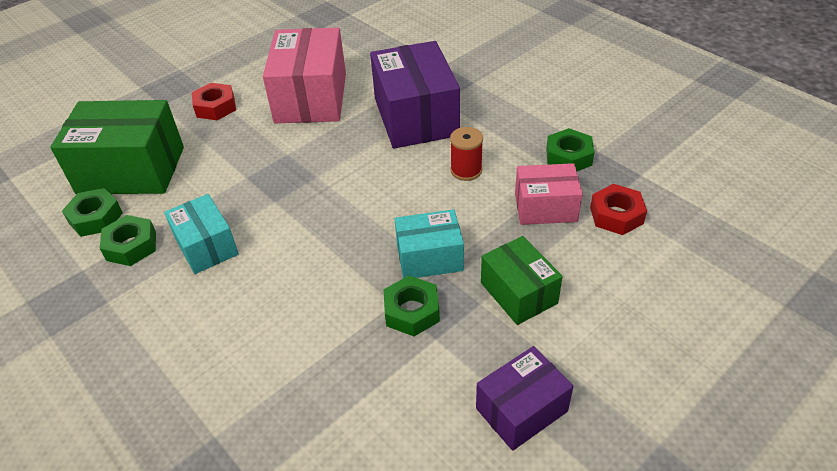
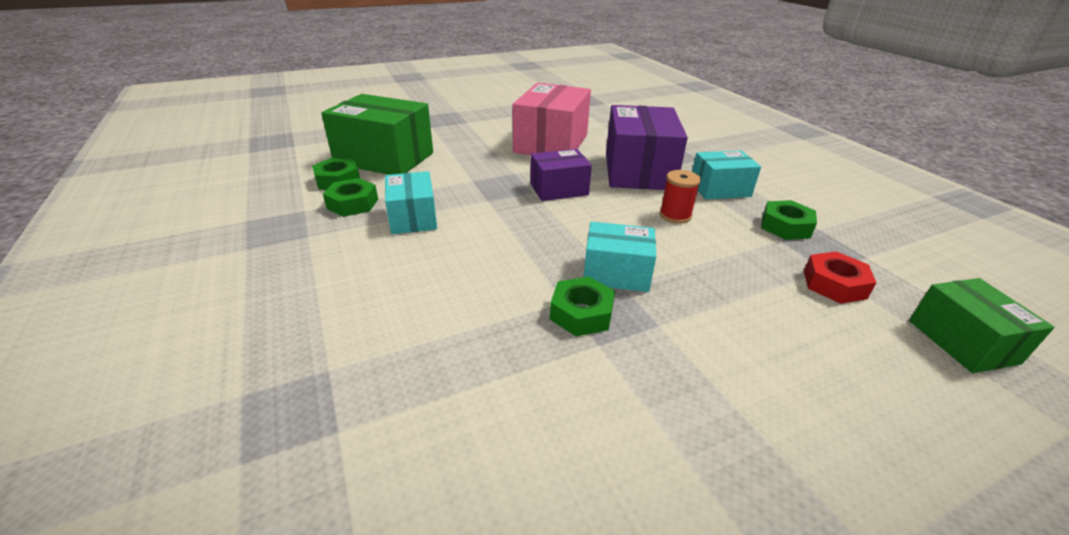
camera: 15 degrees right, 10 degrees down
(215, 107) = (471, 135): red nut -> none
(501, 122) = (719, 189): none -> turquoise box
(518, 293) = (706, 326): green box -> green box (962, 341)
(521, 410) = (681, 449): purple box -> purple box (559, 189)
(545, 207) = (752, 260): pink box -> none

